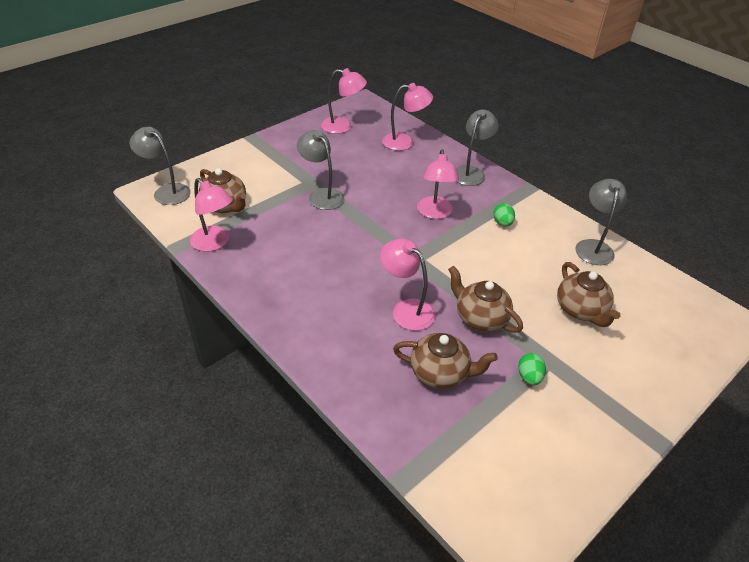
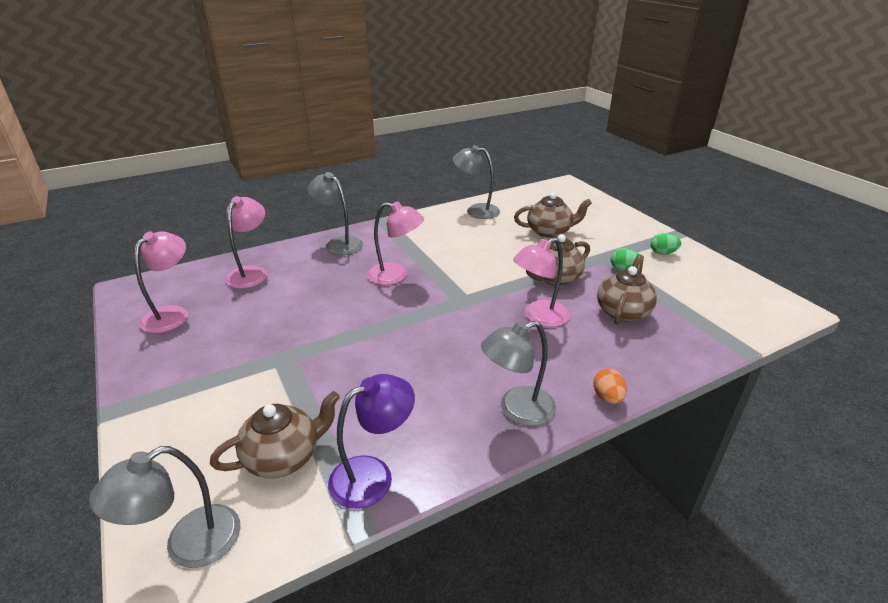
camera: 75 degrees left, 10 degrees down
(215, 243) = (373, 475): pink lamp -> purple lamp
(307, 357) = (607, 397): none -> orange egg
(322, 195) = (317, 351): grey lamp -> grey lamp (517, 410)
(502, 223) = (428, 242): green egg -> green egg (662, 253)

